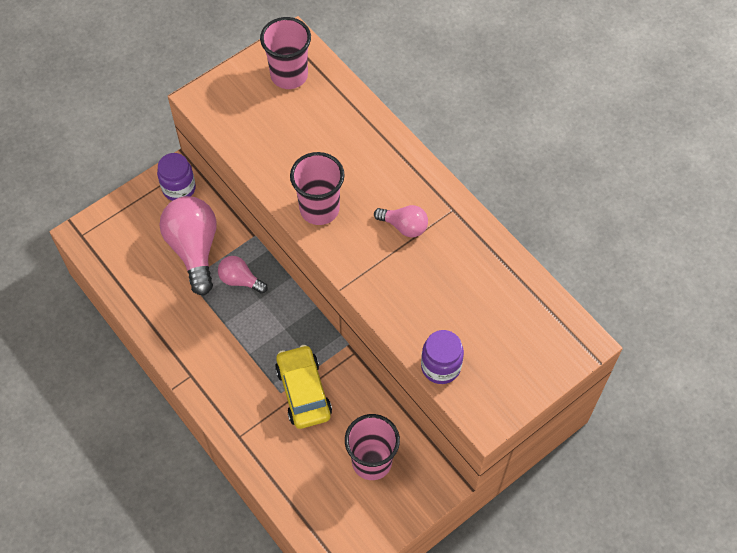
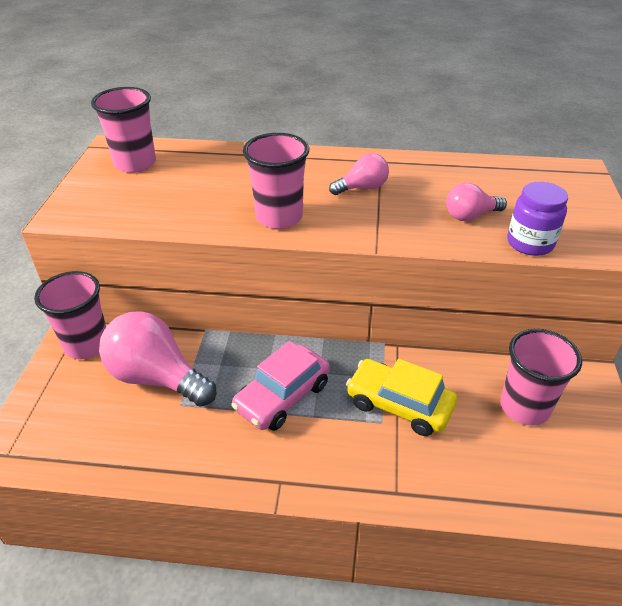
camera: 45 degrees left, 20 degrees down
(179, 188) = (87, 345): purple jar -> pink cup
(240, 280) = (232, 368): pink light bulb -> pink light bulb (470, 216)
(247, 325) = (282, 396): none -> pink car

